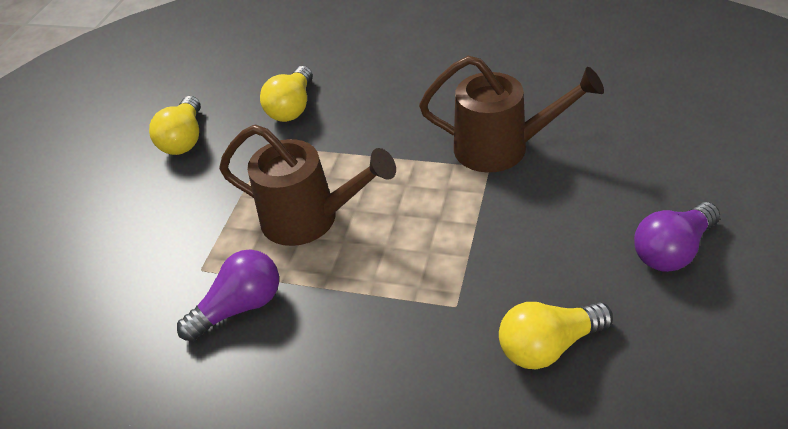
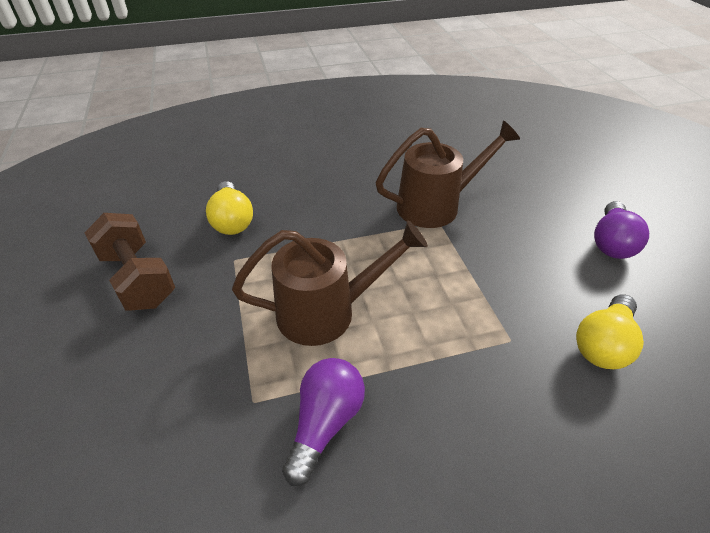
camera: 35 degrees left, 0 degrees up
(184, 139) = (138, 278): yellow light bulb -> brown dumbbell

